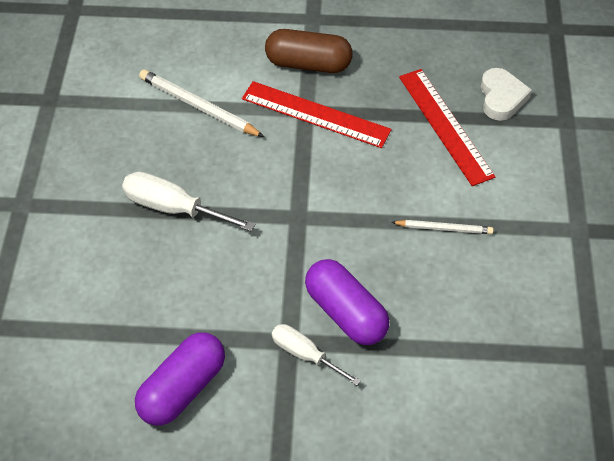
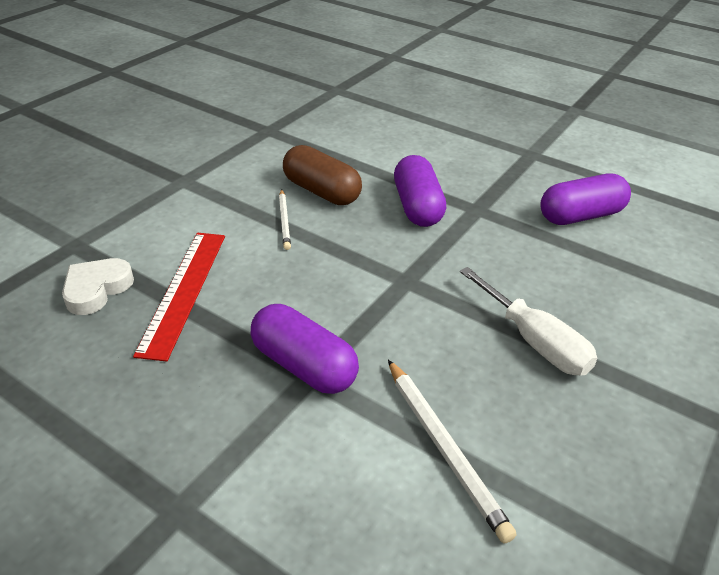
camera: 150 degrees left, 15 degrees down
(305, 354) = (469, 198): white screwdriver -> none
(308, 64) = (253, 436): brown capsule -> brown capsule (321, 191)
(315, 114) = (304, 366): red ruler -> purple capsule
(444, 228) = (284, 221): white pencil -> white pencil turned 135 degrees counterclockwise

